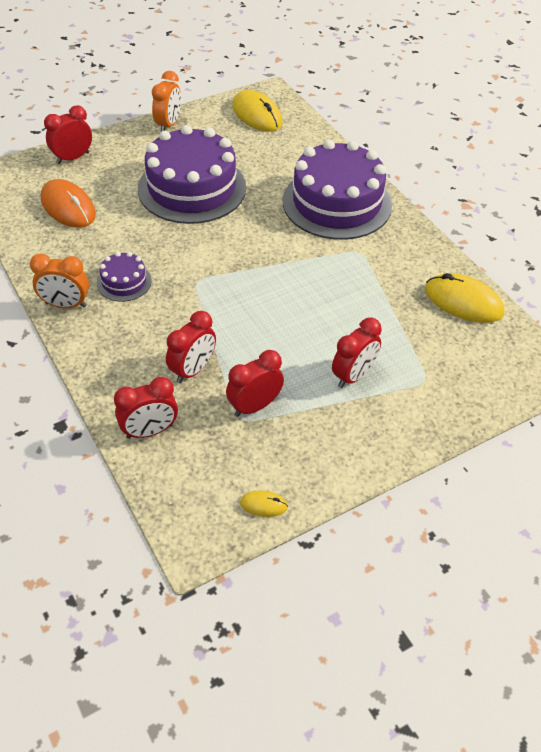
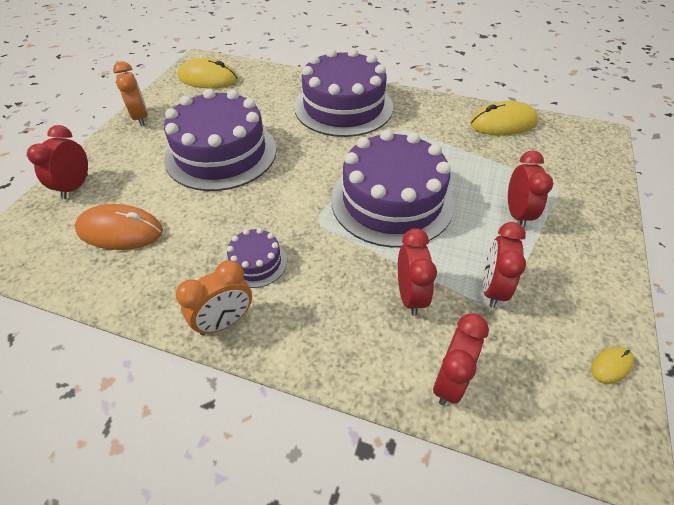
camera: 40 degrees left, 0 degrees up
(269, 302) = (392, 201): none -> purple cake

